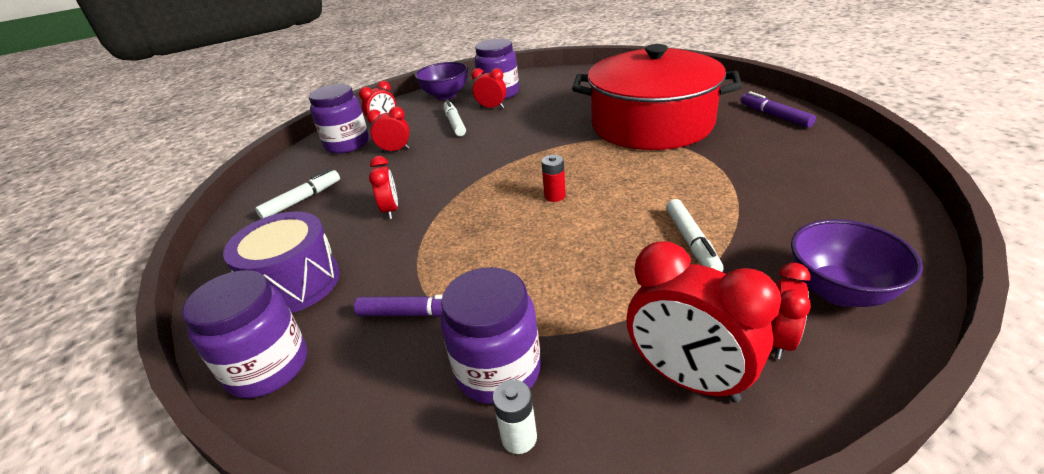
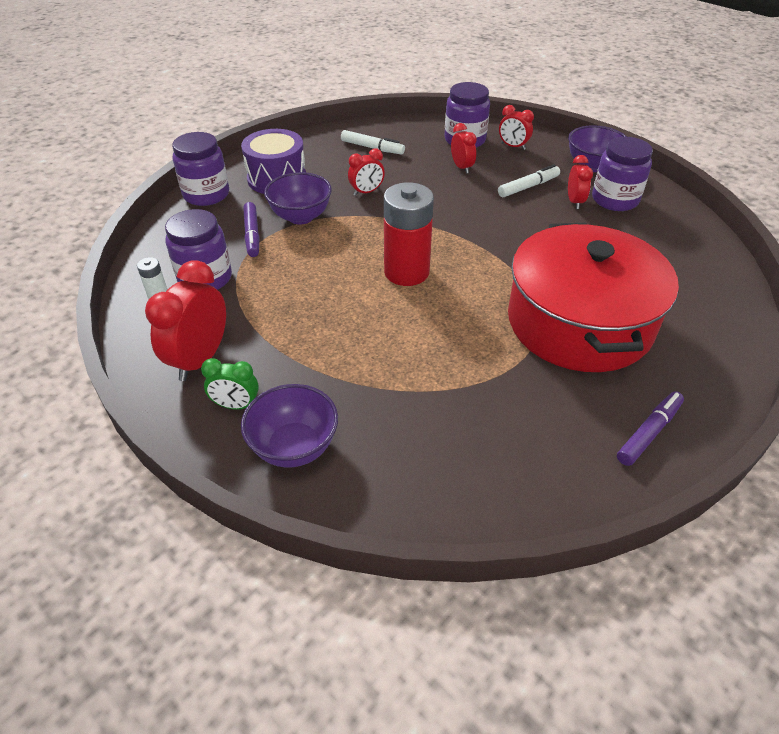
camera: 70 degrees right, 10 degrees up
(405, 265) = (301, 217): none -> purple bowl
(555, 196) = (406, 272): red battery -> red battery, size x2.31
(691, 242) = (350, 359): white marker -> none
(778, 340) = (236, 405): red clock -> green clock

